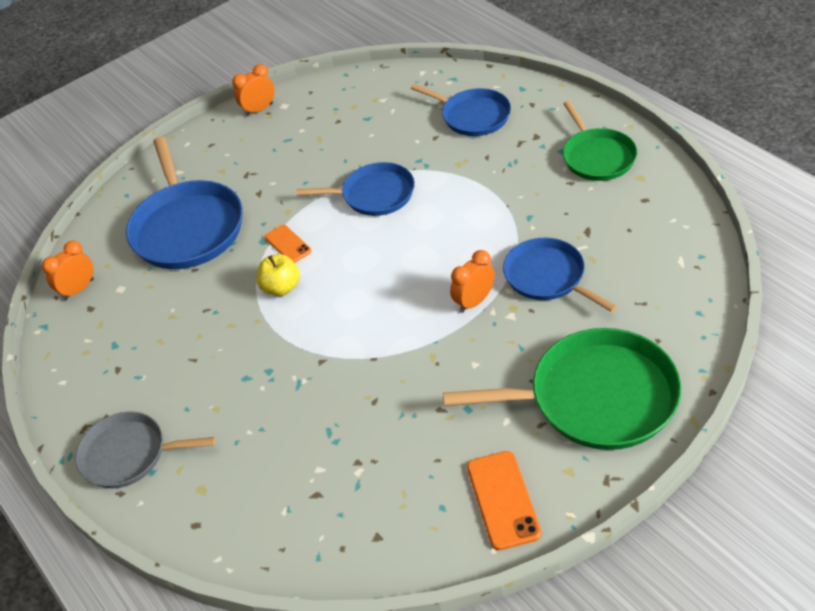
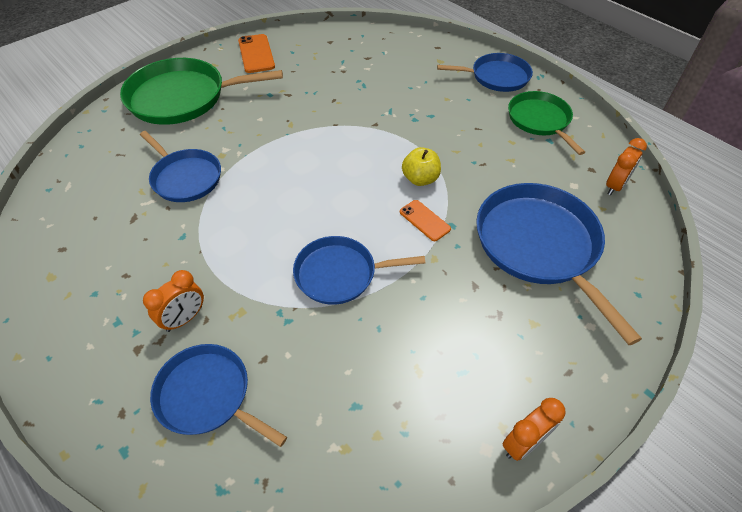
camera: 170 degrees right, 5 degrees up
(129, 454) = (497, 77): grey pan -> blue pan
(474, 302) = (252, 160): orange clock -> orange clock (184, 318)
(597, 157) = (80, 309): green pan -> green pan (540, 120)

